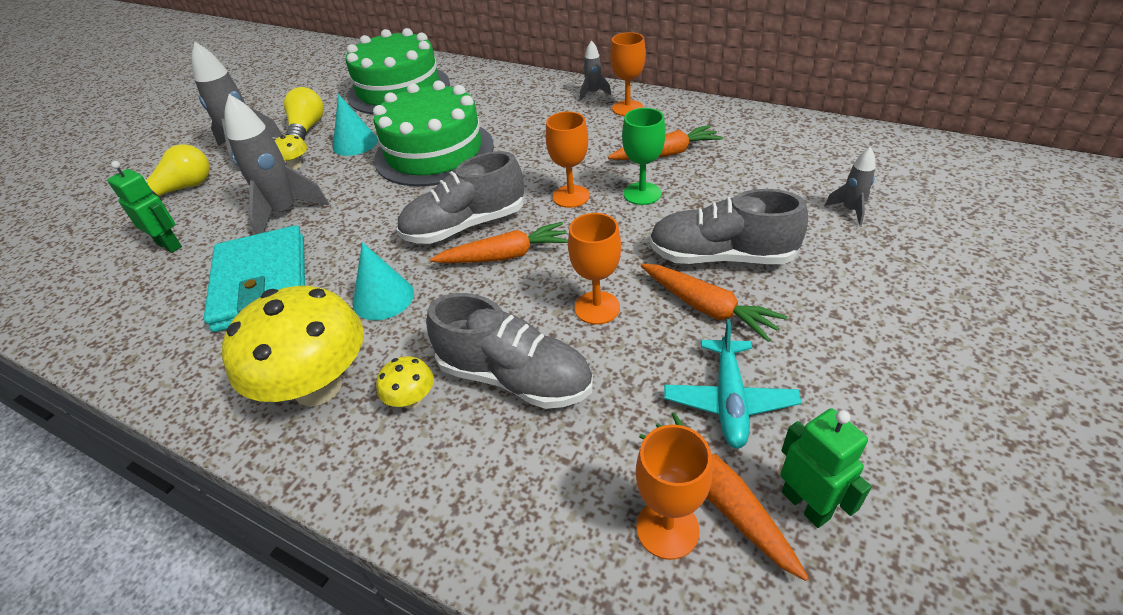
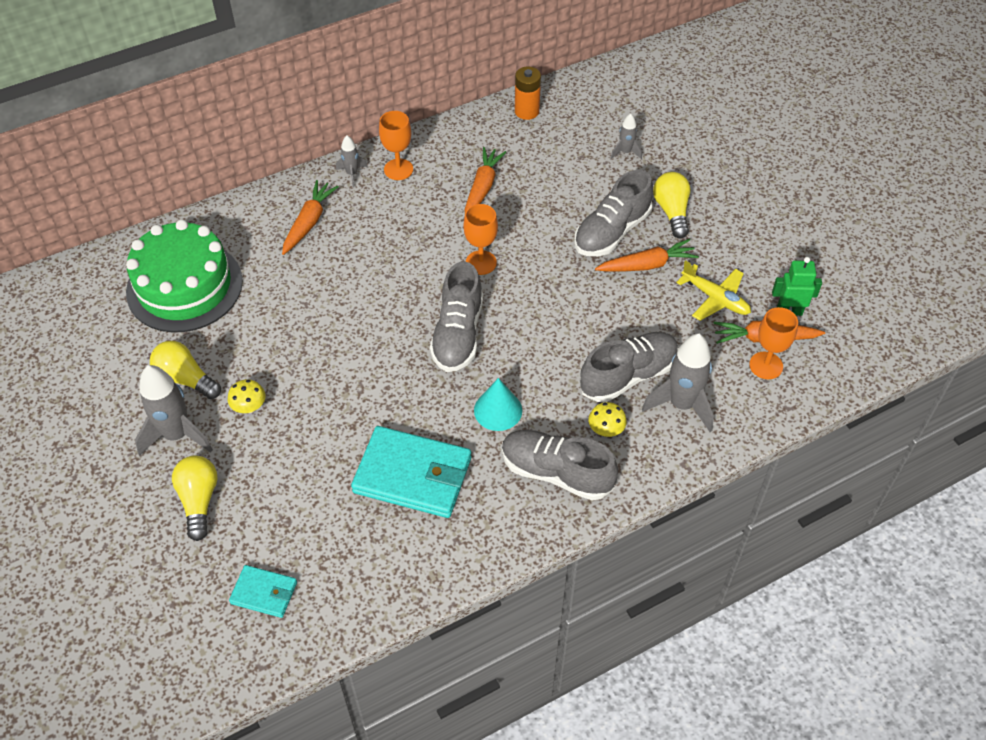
camera: 60 degrees left, 10 degrees up
(86, 264) = (264, 593): none -> turquoise wallet
(169, 245) = (294, 526): green robot -> none
(284, 212) = (324, 435): grey rocket -> grey rocket (681, 404)
(318, 386) = (556, 472): yellow mushroom -> grey shoe
(355, 143) = (256, 353): turquoise cone -> none
(434, 152) = (333, 308): green cake -> none
(505, 256) = (513, 328): orange carrot -> orange carrot (309, 222)
(597, 308) = (604, 311): orange goblet -> none
(642, 194) = (515, 227): green goblet -> none
(729, 400) = (715, 298): turquoise plane -> yellow plane
(799, 130) = (527, 111): none -> orange battery
(818, 287) = (672, 211): none -> yellow light bulb

